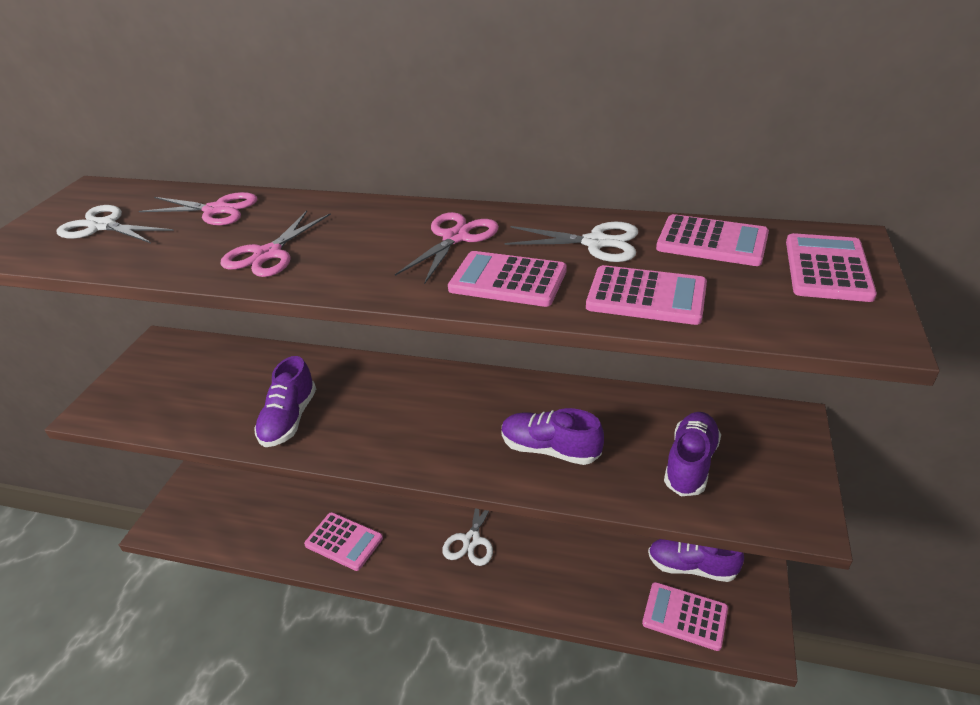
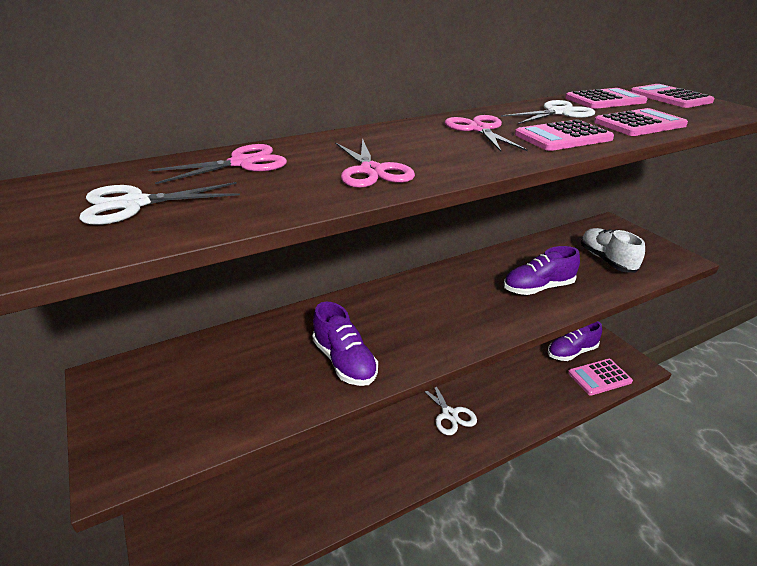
camera: 45 degrees left, 5 degrees down
(344, 541) = (365, 475): pink calculator -> none
(690, 464) = (606, 260): purple shoe -> white shoe

